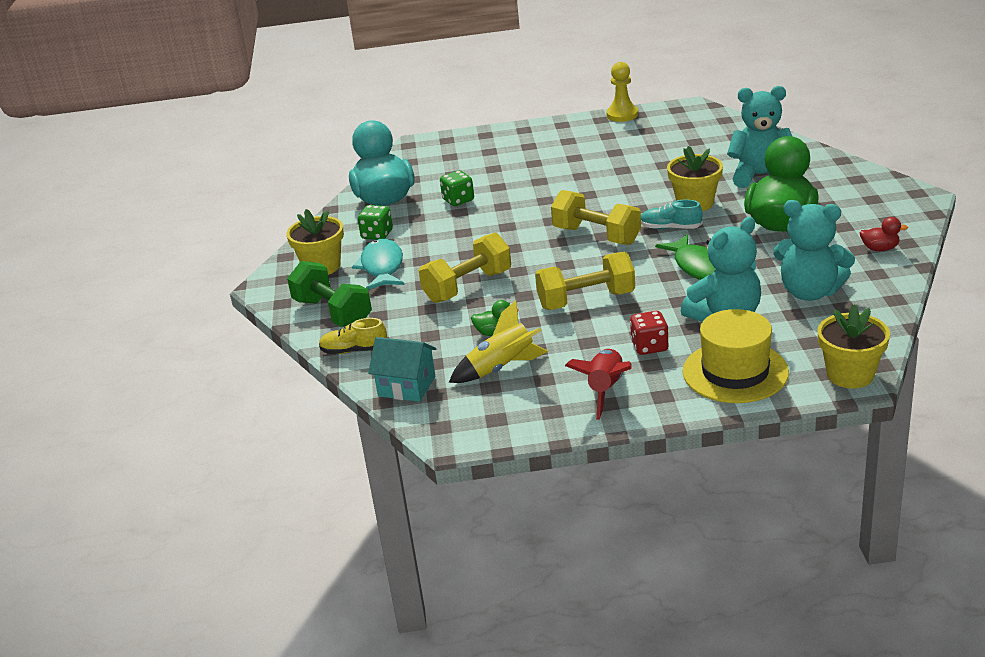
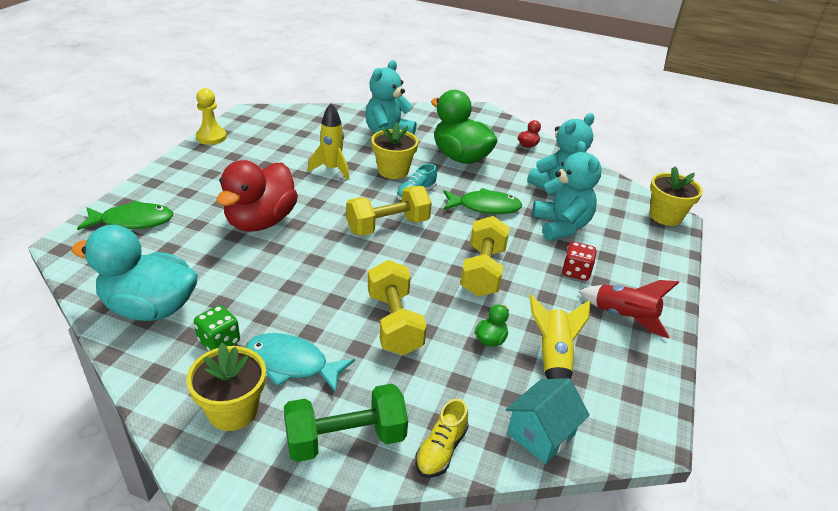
camera: 70 degrees left, 5 degrees up
(458, 200) = (226, 265): green dice -> none
(466, 148) = (133, 221): none -> green fish
(529, 187) = (261, 221): none -> red duck
(651, 178) = (332, 169): none -> yellow rocket
(735, 372) = (635, 253): yellow hat -> none

